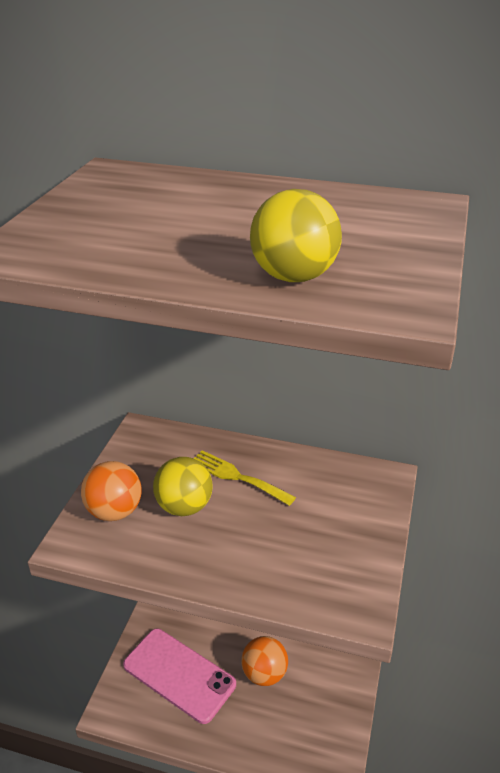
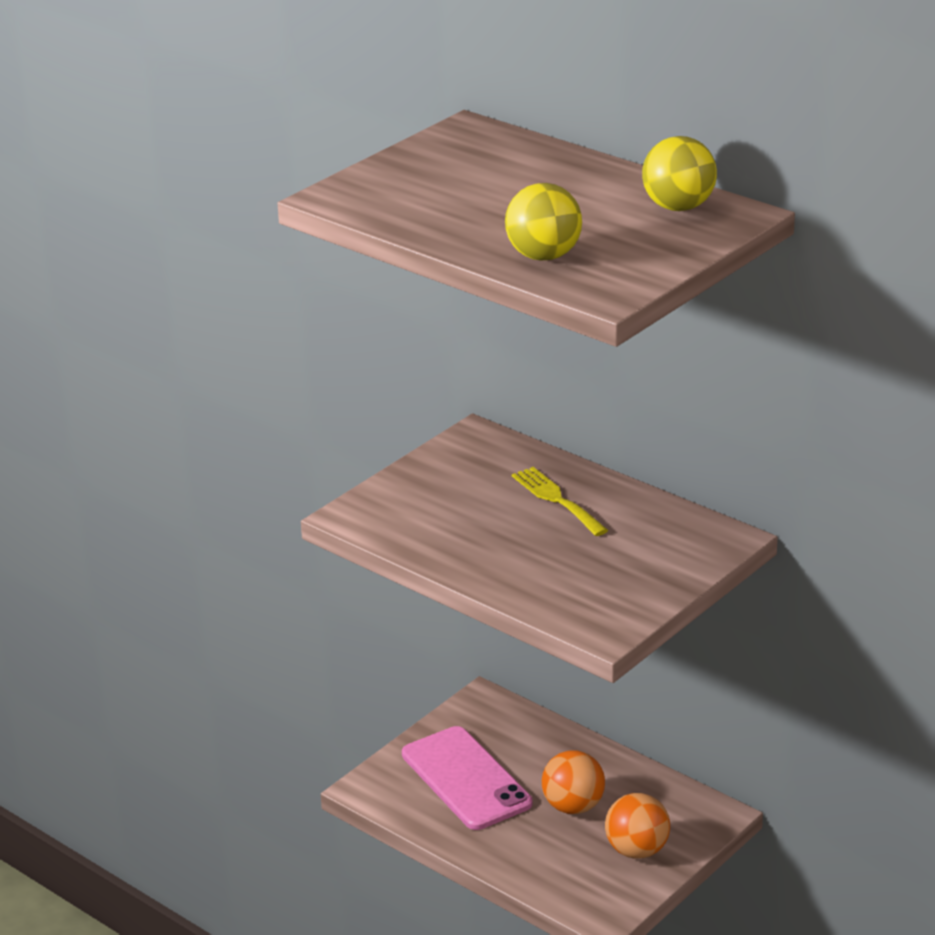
camera: 25 degrees right, 5 degrees down
(114, 511) = (406, 500): orange ball -> orange ball (637, 850)
(184, 506) = (481, 512): yellow ball -> yellow ball (678, 207)

